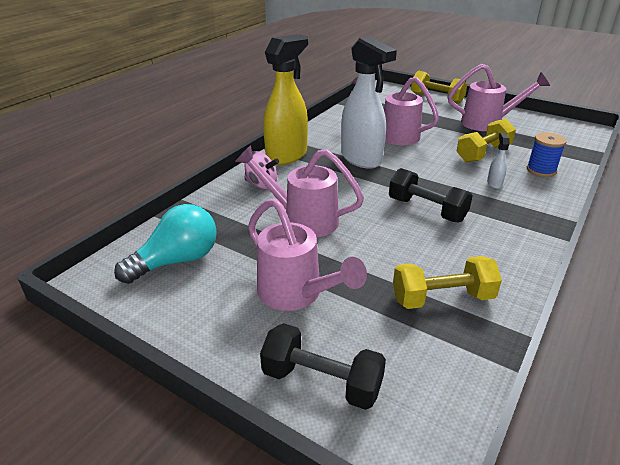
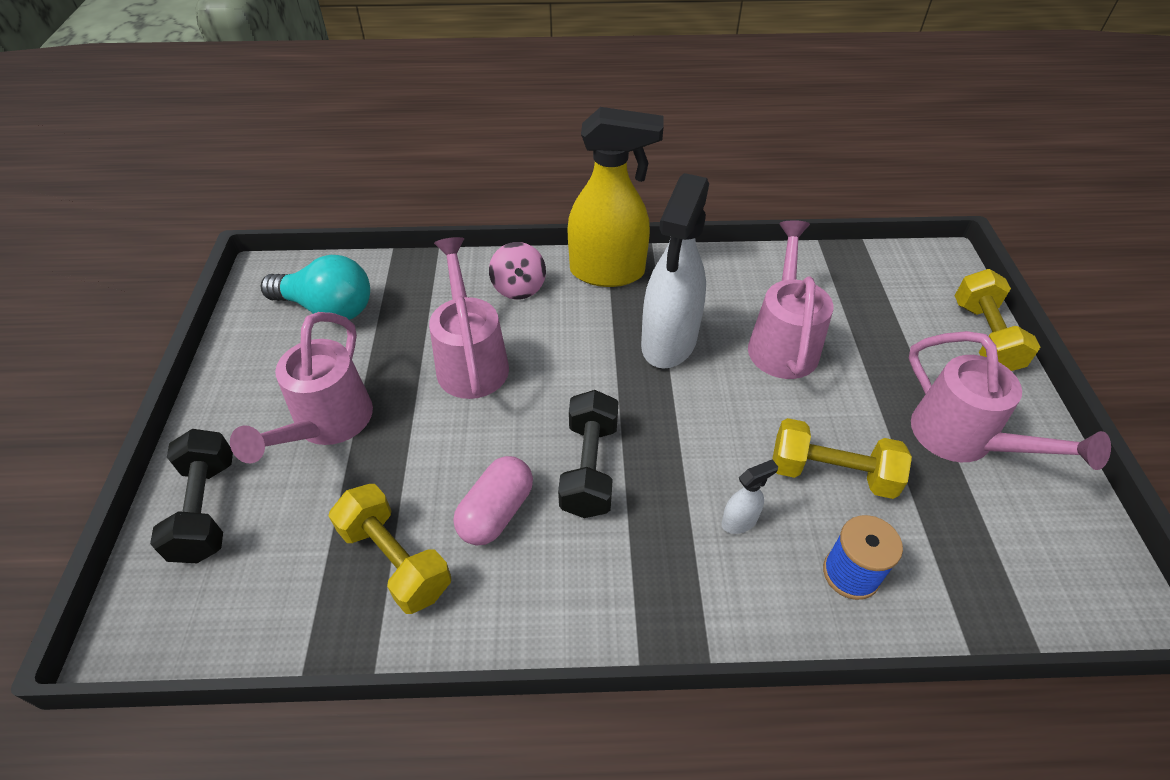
camera: 55 degrees right, 15 degrees up
(433, 249) = (496, 512): none -> pink capsule

